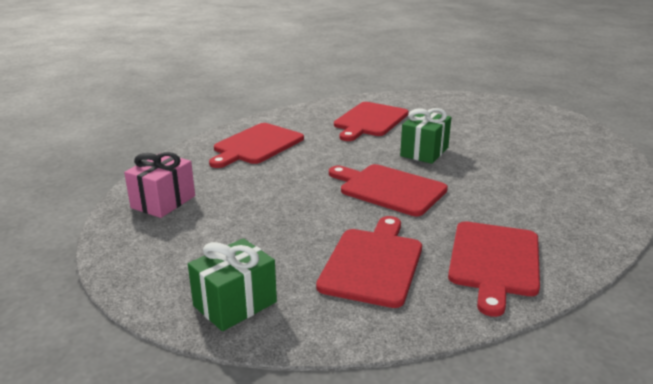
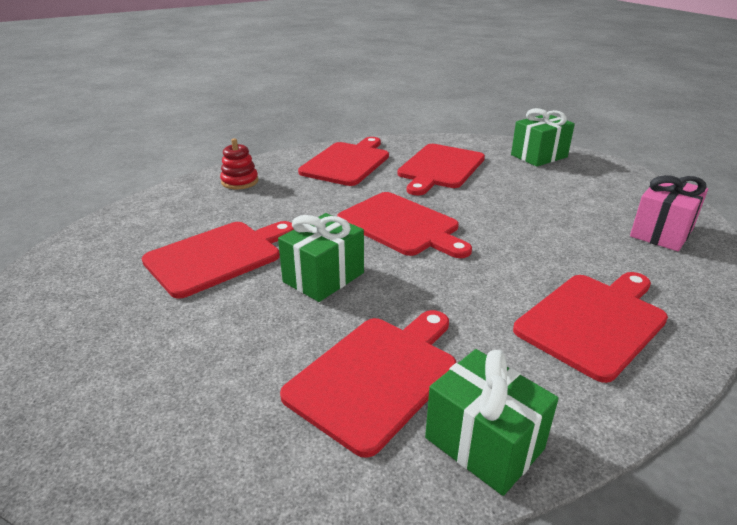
camera: 170 degrees left, 5 degrees up
(320, 110) = (484, 443): none -> green gift
(507, 157) = (218, 256): none -> red cutting board
(582, 220) = (240, 181): none -> red stacking toy

